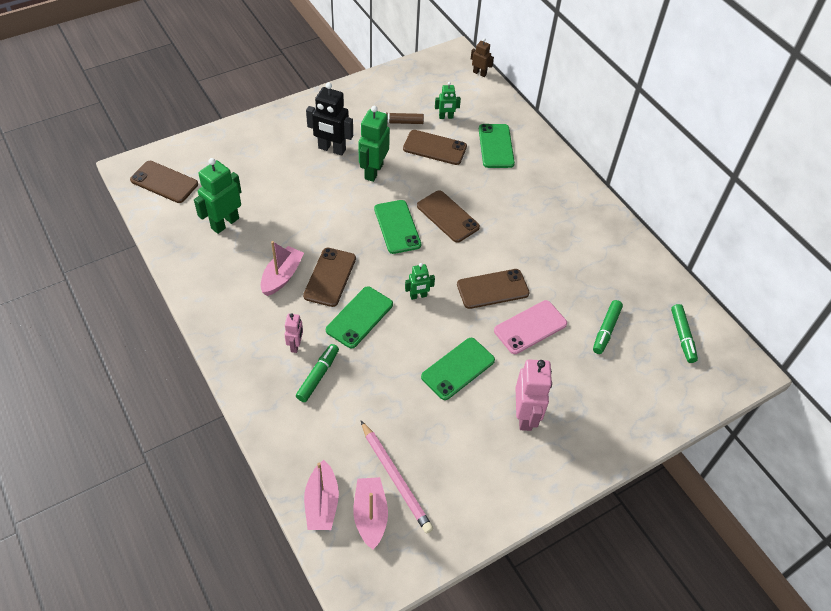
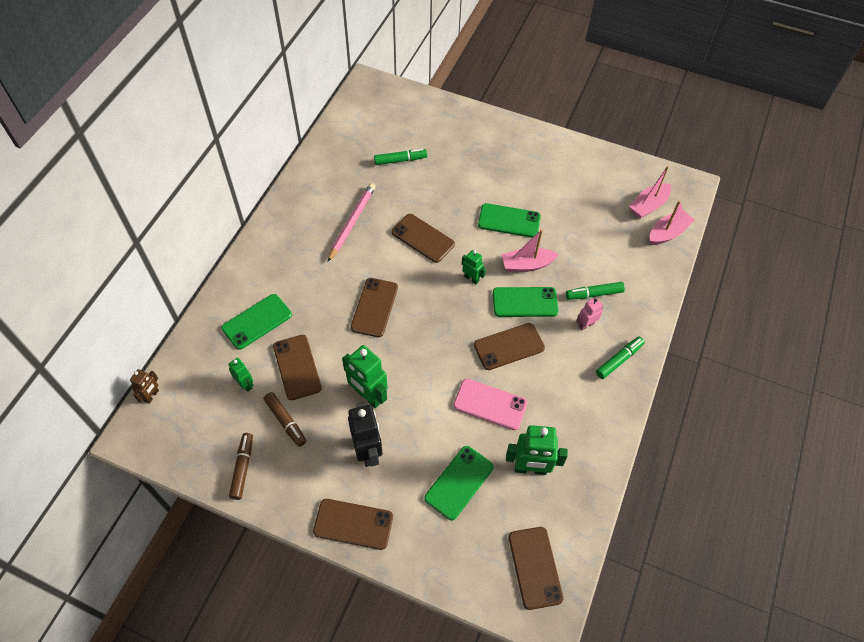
camera: 125 degrees left, 5 degrees up
(282, 276) = (539, 380): pink boat -> pink boat (527, 265)
(291, 117) = (353, 524): none -> brown phone
(373, 171) = (368, 396): green robot -> green robot turned 60 degrees clockwise
(383, 89) = (242, 468): none -> brown marker
(395, 478) = (615, 208): pink pencil -> pink pencil (352, 222)
(397, 227) = (417, 335): green phone -> green phone (459, 482)
(479, 73) = (152, 396): brown robot -> brown robot turned 150 degrees counterclockwise
(525, 416) = (508, 169): pink robot -> none
(530, 327) = (437, 200): pink phone -> pink phone (490, 404)
(682, 336) = (369, 121): green marker -> green marker (619, 360)

